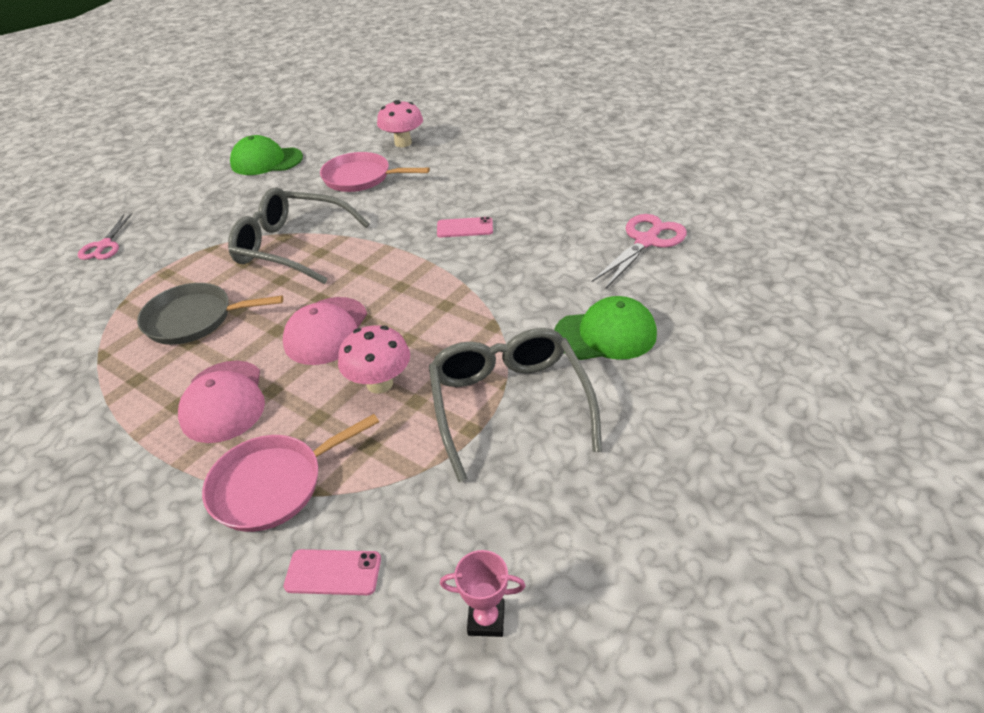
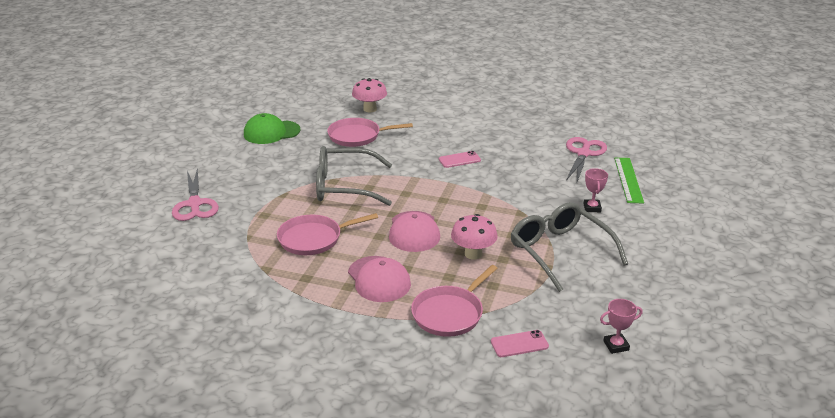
camera: 20 degrees left, 10 degrees down
(104, 245) = (195, 204): pink scissors -> pink scissors, size x1.50
(194, 319) = (313, 239): grey pan -> pink pan
(605, 334) = (592, 208): green cap -> pink trophy
(690, 294) = (628, 180): none -> green ruler

